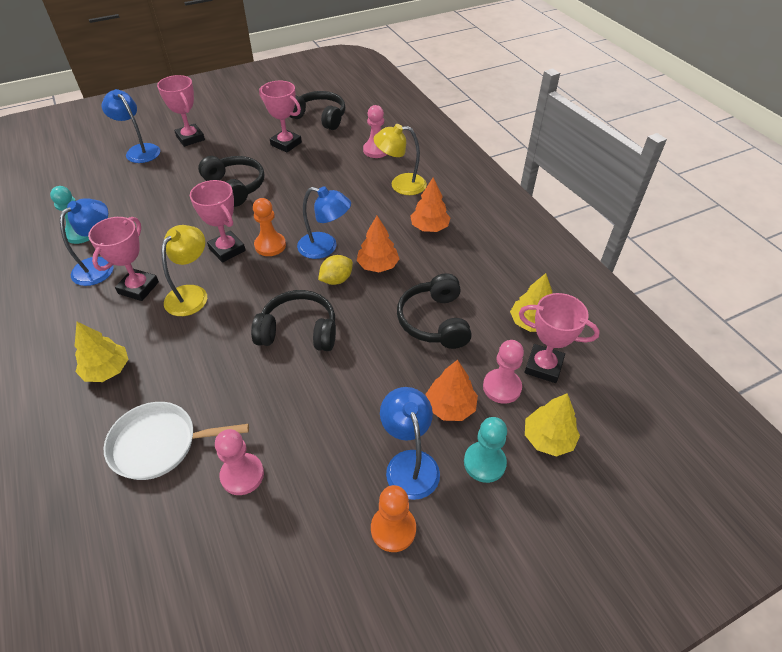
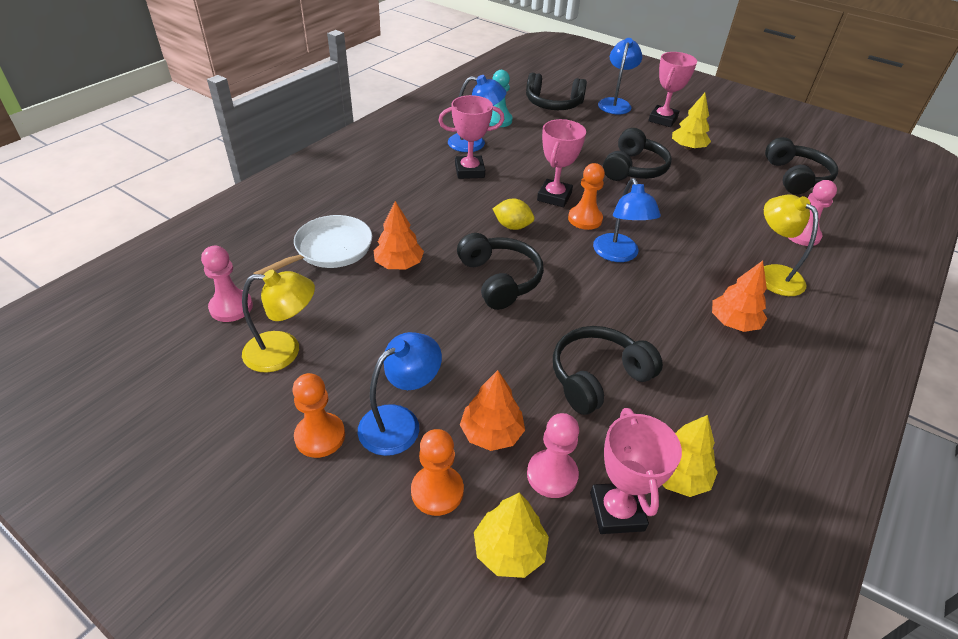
camera: 60 degrees right, 5 degrees down
(97, 186) = (553, 104): none -> black headphones
(107, 370) = (380, 193): yellow tree -> yellow tree (687, 147)
(159, 444) = (330, 249): white pan -> white pan turned 75 degrees clockwise
(191, 294) = (487, 200): yellow lamp -> yellow lamp (284, 351)
(242, 475) = (326, 308): pink pawn -> pink pawn (231, 307)
(286, 144) = (728, 173): pink trophy -> none
(336, 280) = (584, 279): yellow lemon -> yellow lemon (512, 226)
(378, 265) = (633, 302): orange tree -> orange tree (399, 264)
(484, 463) = (437, 491): turquoise pawn -> orange pawn

